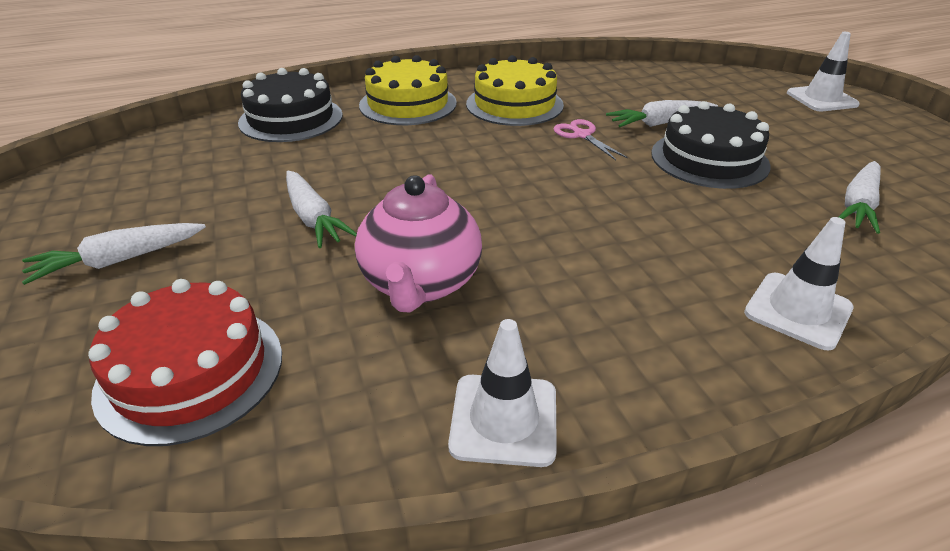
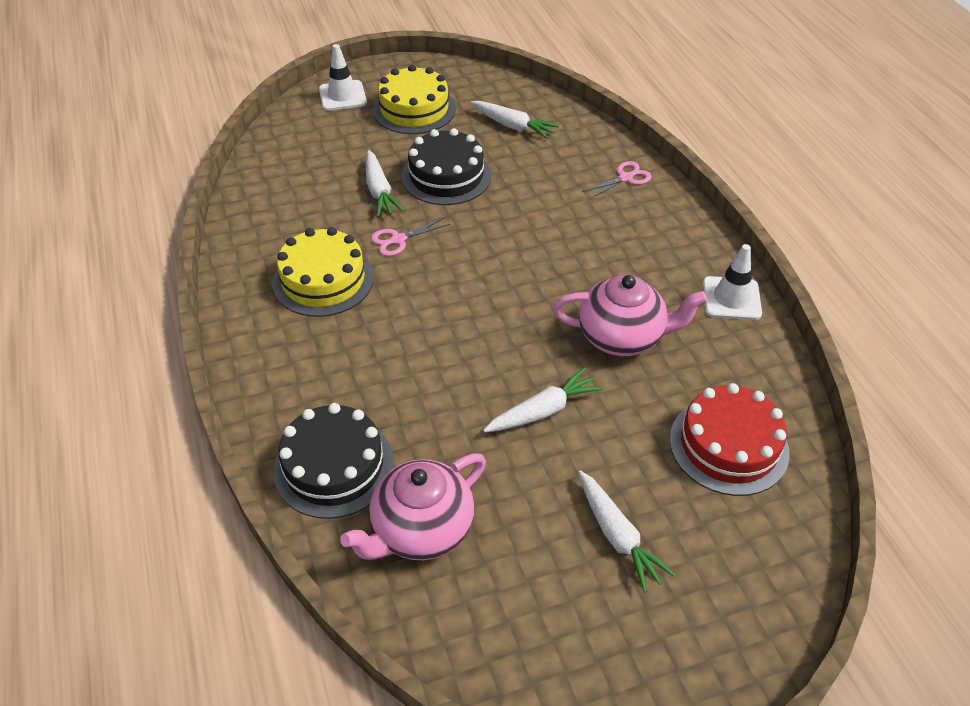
camera: 90 degrees left, 10 degrees up
(203, 155) = (421, 530): none -> pink teapot
(408, 104) = (308, 364): yellow cake -> yellow cake (414, 109)
(798, 310) = (625, 178): white traffic cone -> pink scissors

